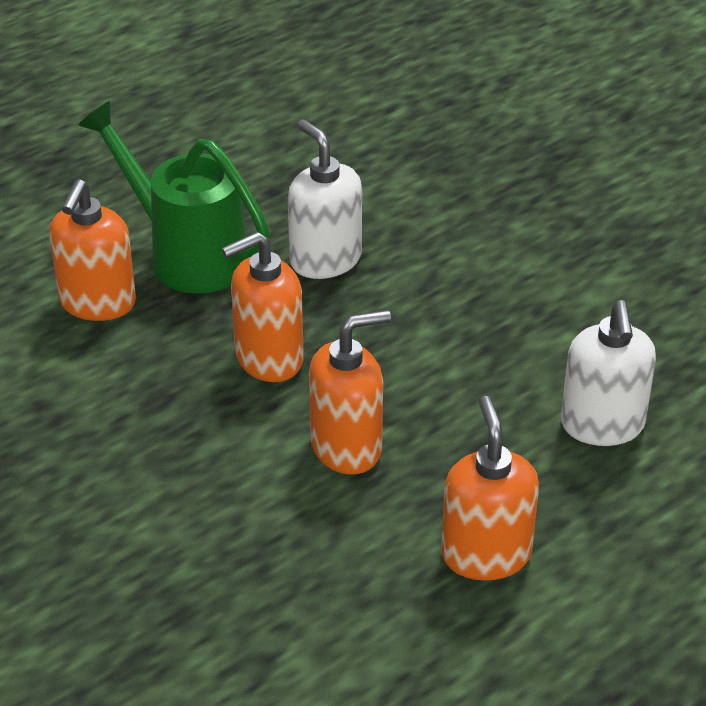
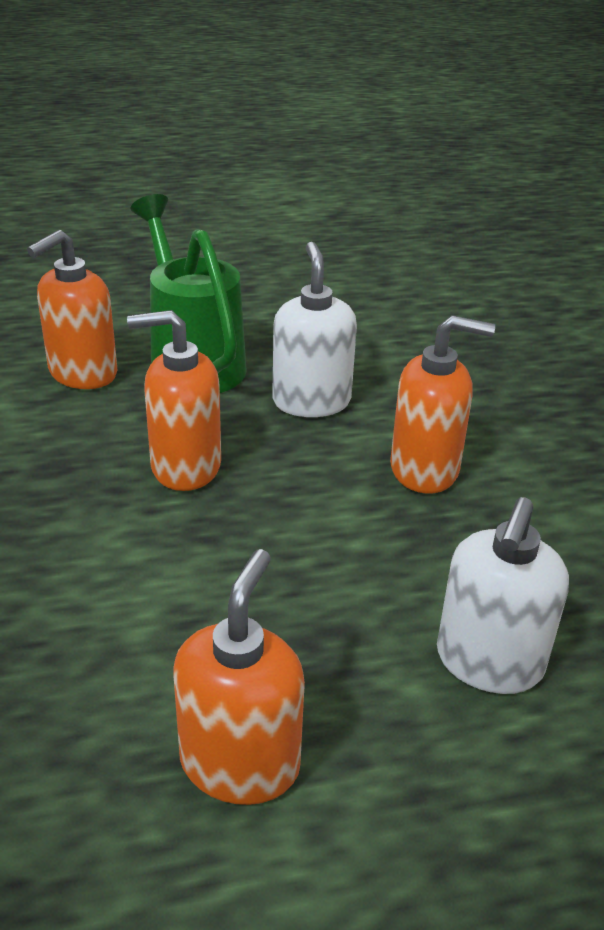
camera: 25 degrees right, 5 degrees down
(347, 447) = (187, 577): orange soap dispenser -> orange soap dispenser (425, 469)

